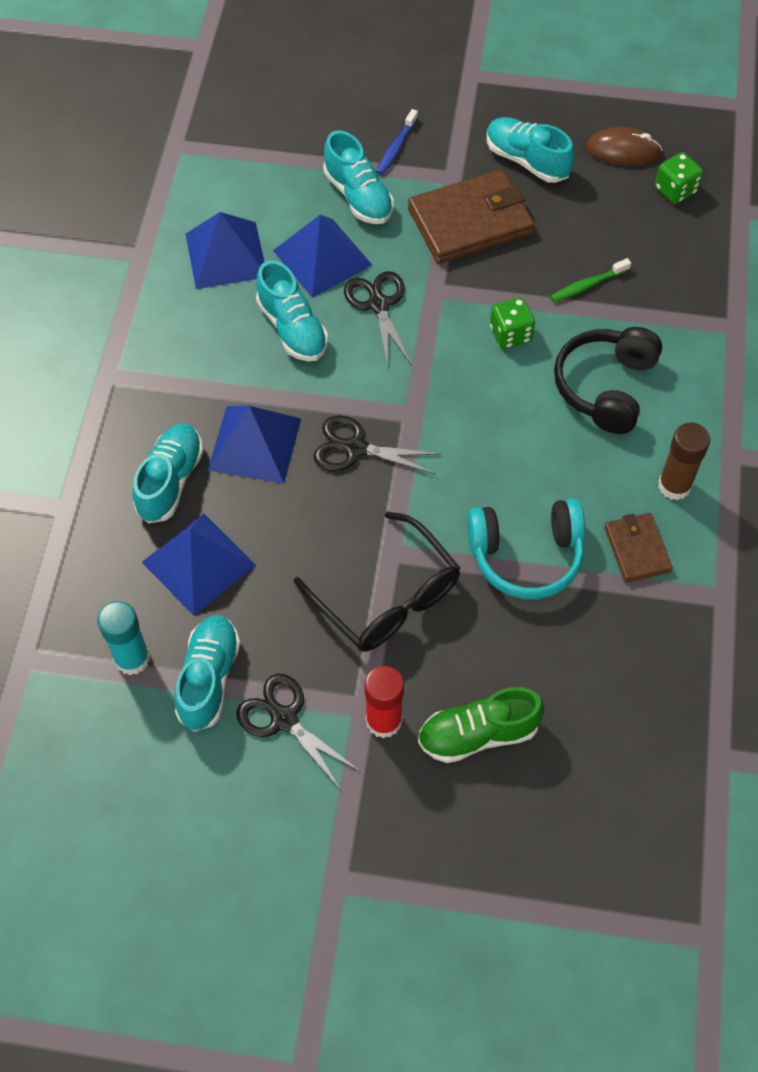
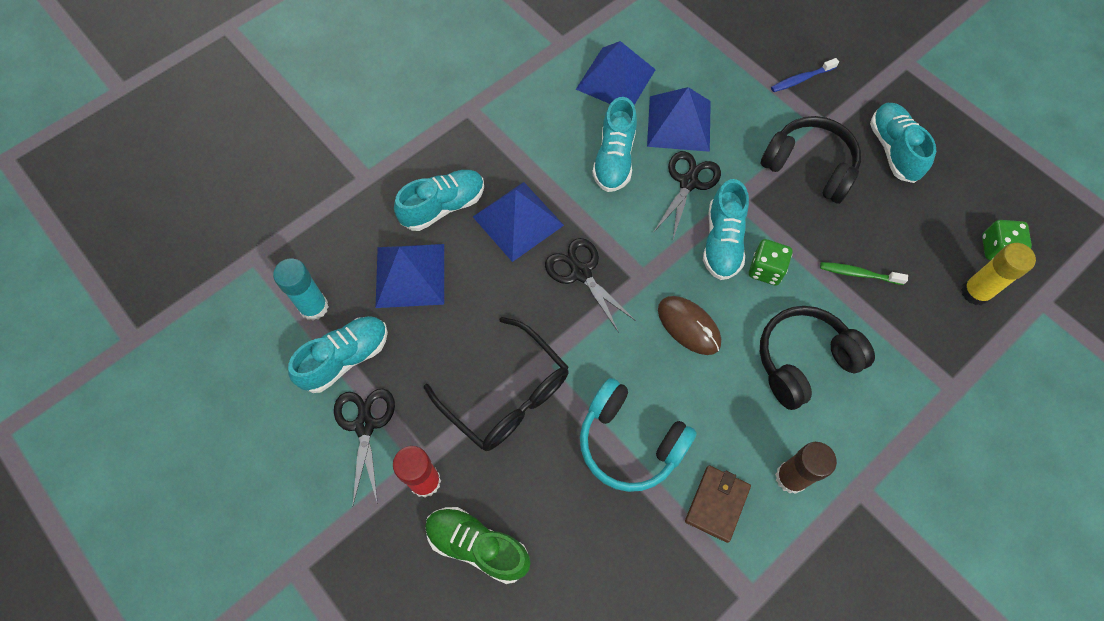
camera: 40 degrees right, 5 degrees up
(358, 196) = (743, 97): turquoise shoe -> turquoise shoe (722, 242)
(387, 597) = (507, 395): black glasses -> black glasses turned 45 degrees counterclockwise
(470, 221) = (809, 167): brown wallet -> black headphones
(623, 150) = (979, 190): brown mouse -> brown mouse (688, 326)
(688, 237) = (975, 292): none -> yellow glue stick

